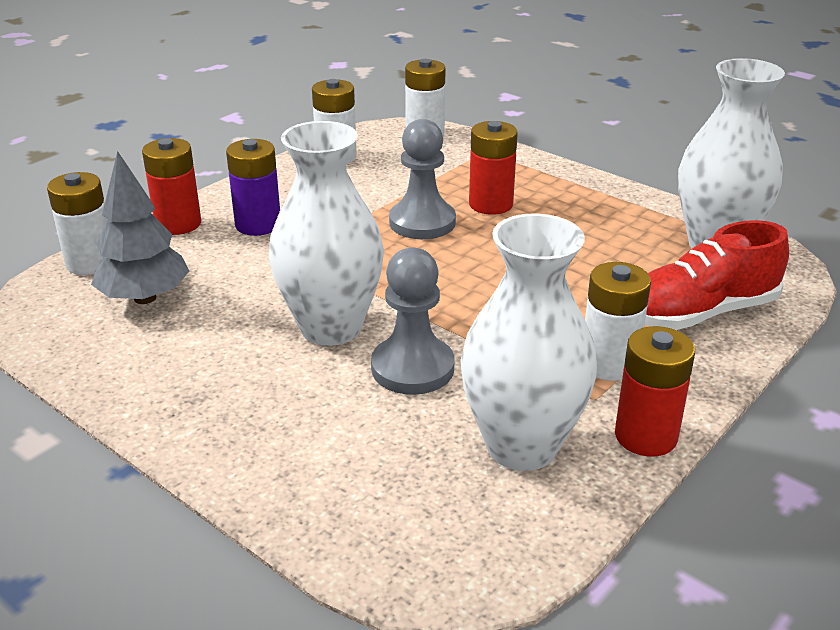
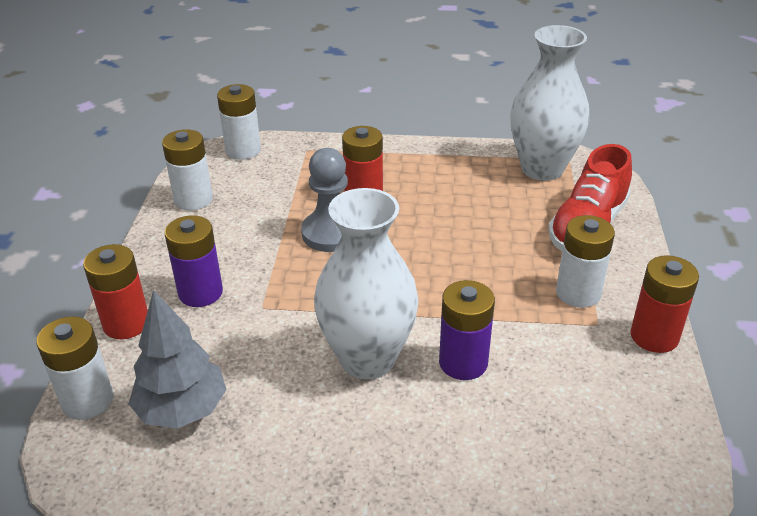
camera: 35 degrees left, 5 degrees up
(412, 368) = (463, 362): grey pawn -> purple battery
(522, 446) = (596, 385): white vase -> none

